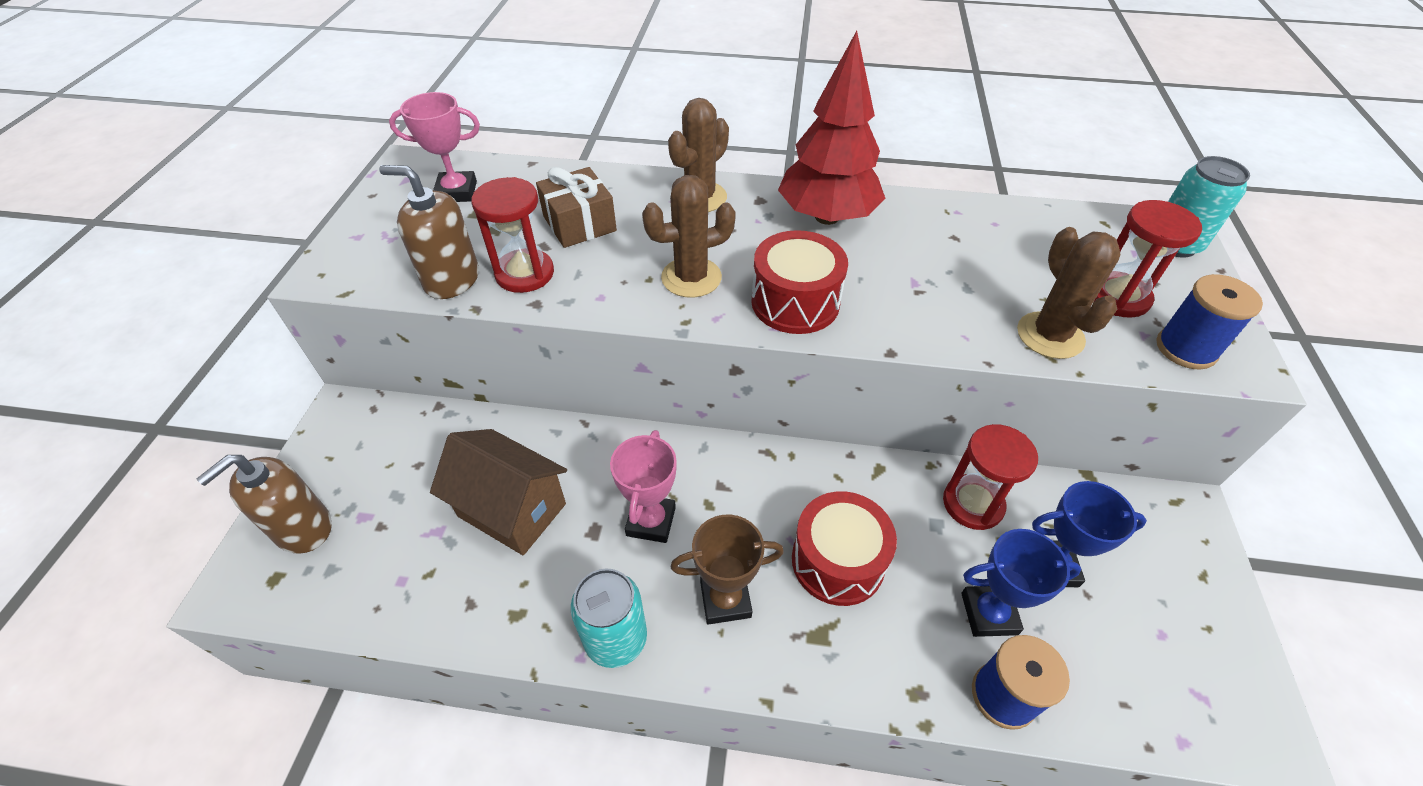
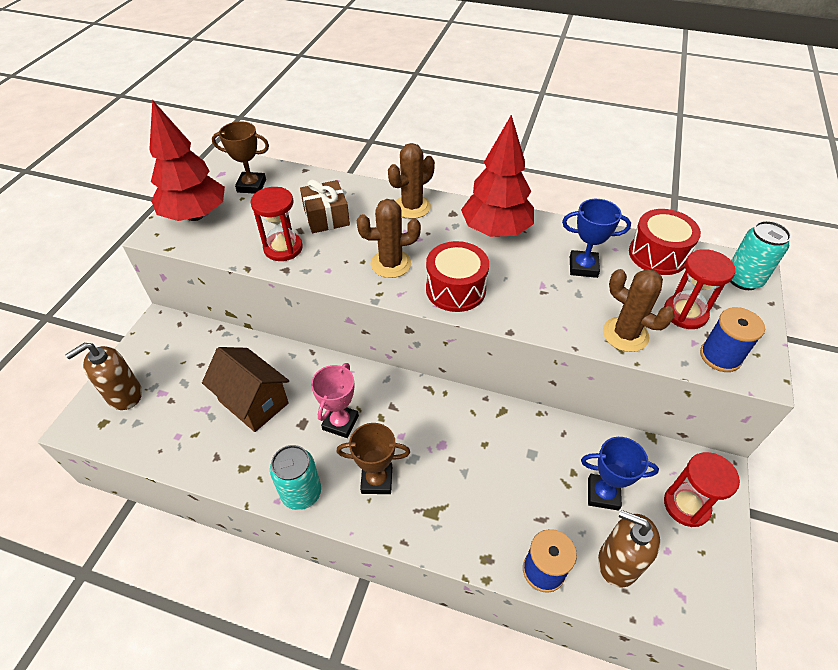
camera: 10 degrees right, 0 degrees up
(378, 241) = (195, 215): none -> red tree
(452, 280) = (236, 247): brown soap dispenser -> brown soap dispenser (618, 562)
(456, 192) = (251, 186): pink trophy -> brown trophy
(837, 561) = (457, 467): red drum -> red drum (657, 255)
(973, 504) = (561, 443): red hourglass -> red hourglass (686, 505)
(989, 613) = (550, 517): blue trophy -> blue trophy (583, 267)
(1050, 335) = (625, 334): brown cactus -> brown cactus turned 45 degrees counterclockwise

